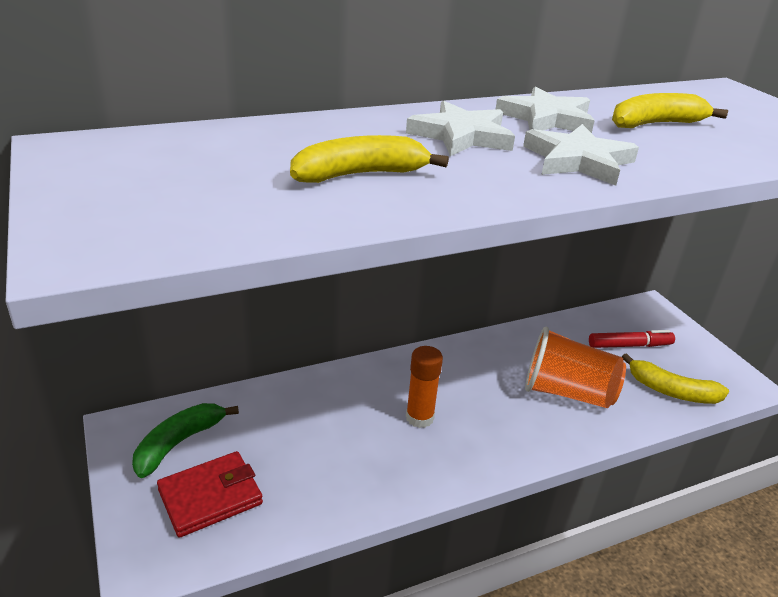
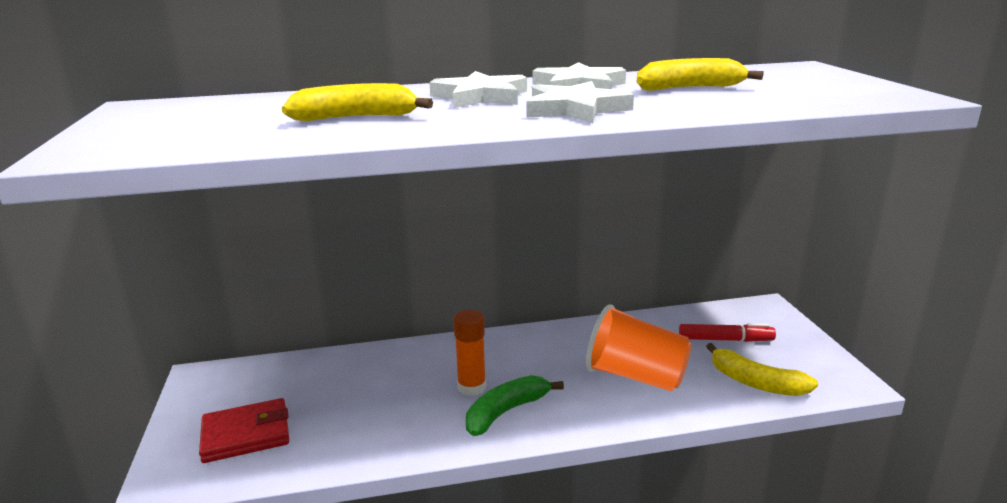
camera: 15 degrees right, 10 degrees down
(179, 443) = (240, 391): green banana -> green banana (506, 412)

